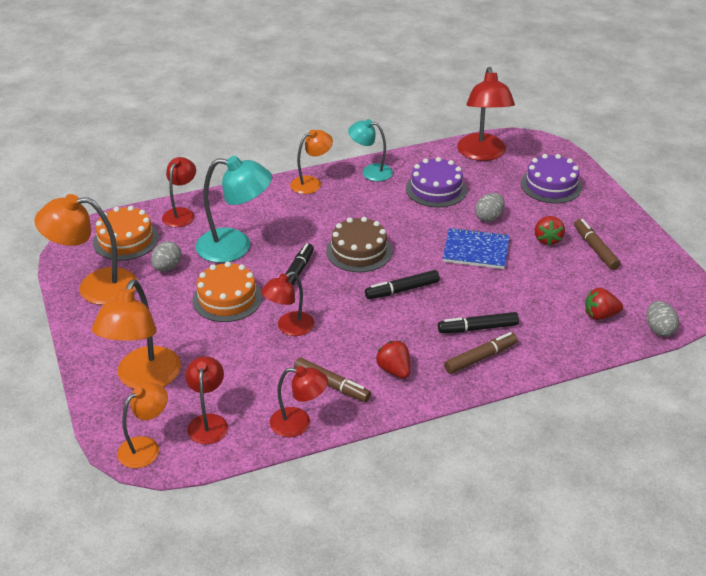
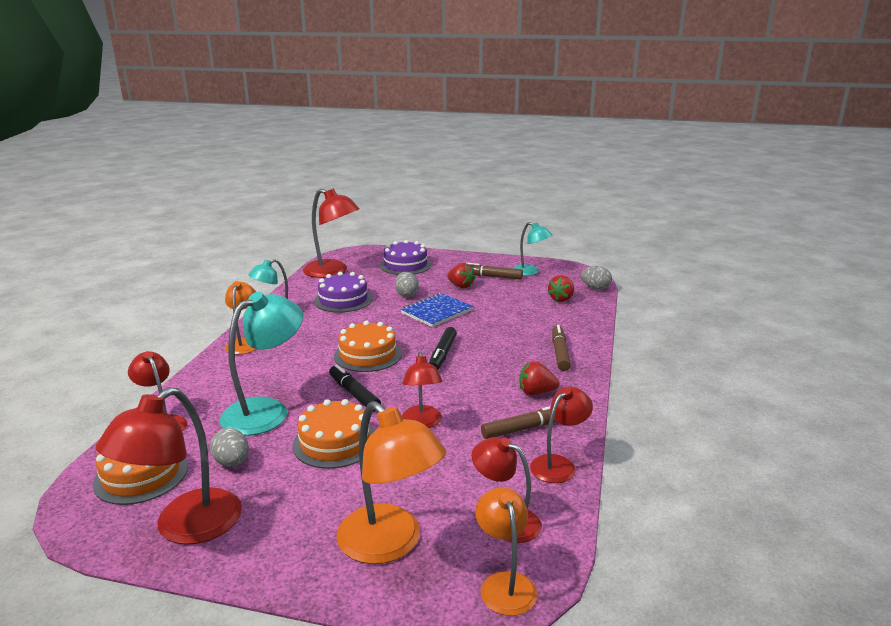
camera: 55 degrees left, 15 degrees down
(95, 287) = (185, 527): orange lamp -> red lamp
(359, 251) = (368, 355): brown cake -> orange cake
(478, 328) = (525, 342): black marker -> none
(641, 269) = (530, 272): none -> turquoise lamp

